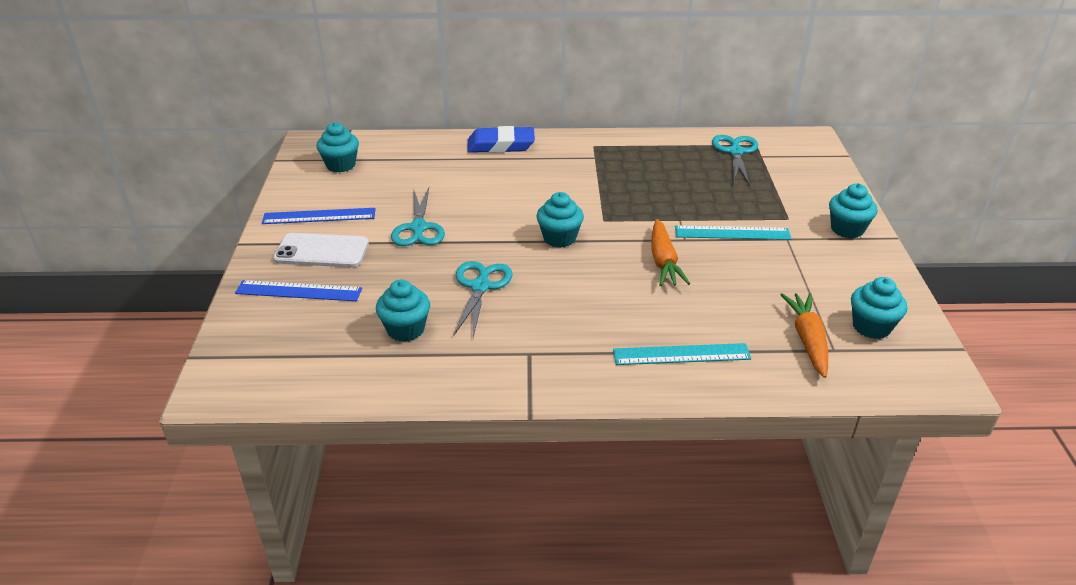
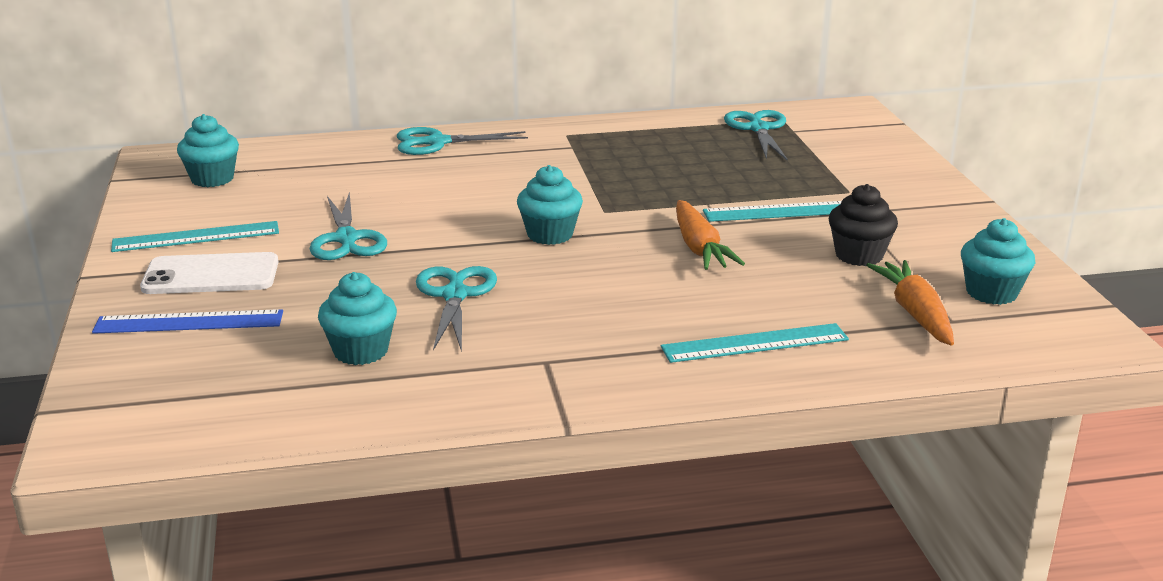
camera: 10 degrees left, 10 degrees down
(319, 216) = (196, 237): blue ruler -> turquoise ruler
(501, 145) = (438, 142): blue eraser -> turquoise scissors
(780, 280) = (859, 255): none -> black cupcake
(847, 229) = (927, 197): turquoise cupcake -> none

